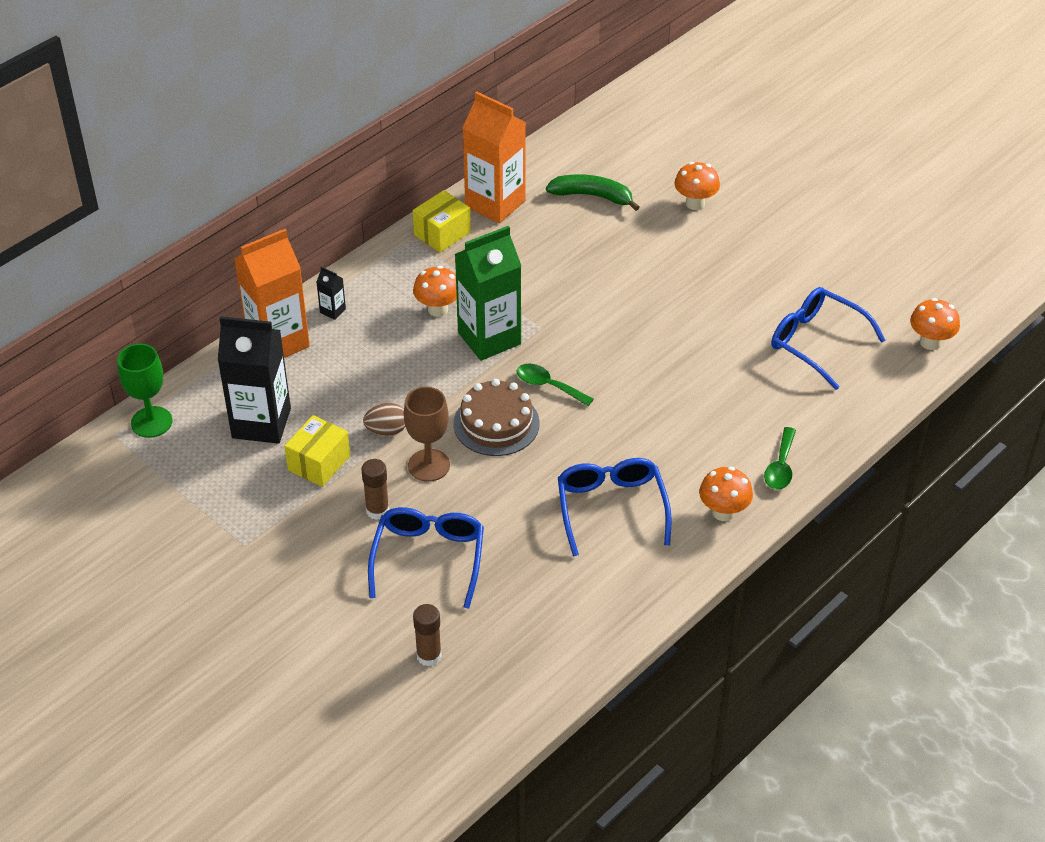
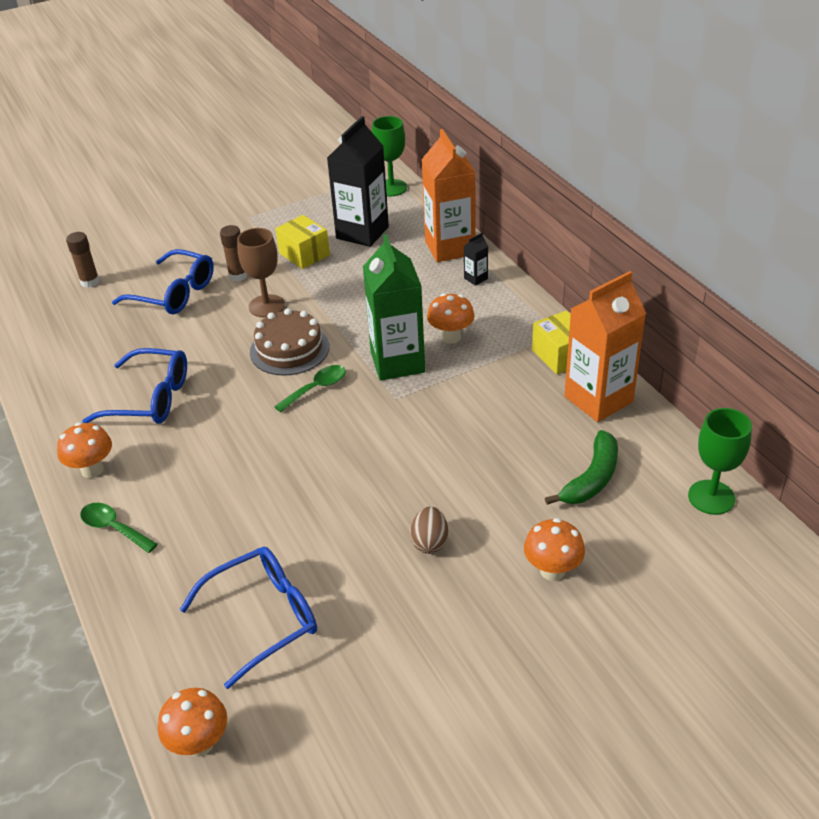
camera: 110 degrees right, 5 degrees down
(386, 430) = (318, 290): brown egg -> brown egg (430, 542)
(586, 136) = (711, 497): none -> green goblet

